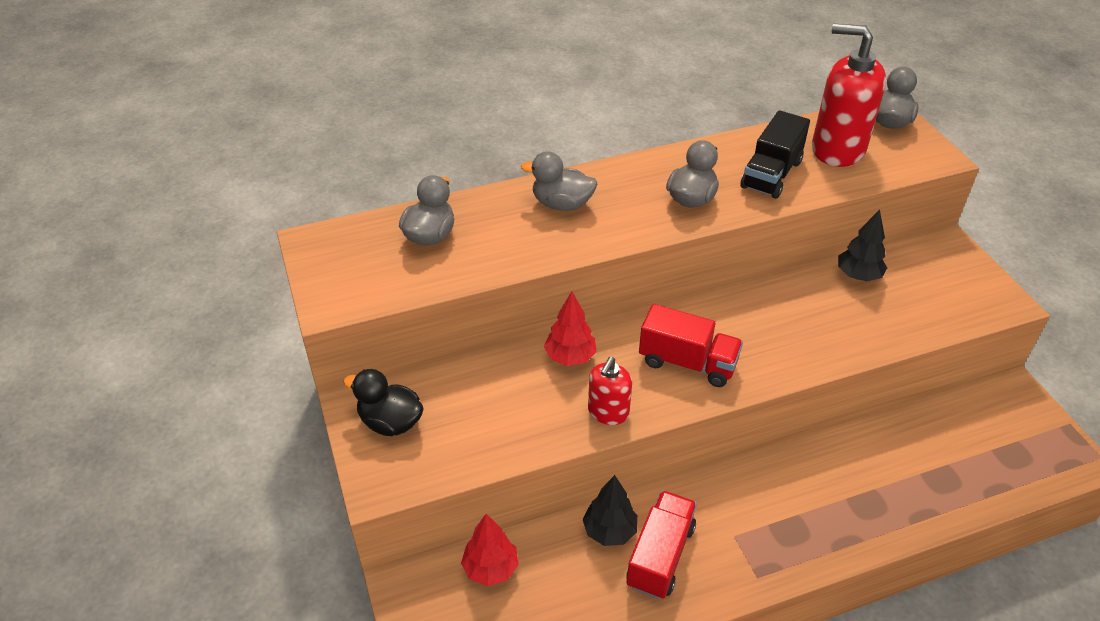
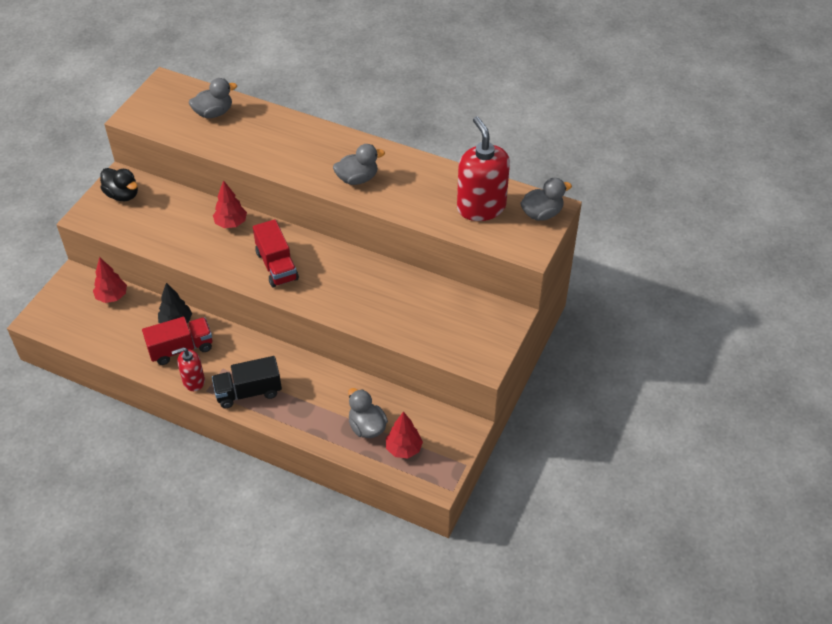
camera: 45 degrees right, 5 degrees up
(390, 422) = (122, 195): black duck -> black duck turned 150 degrees clockwise
(562, 204) = (293, 138): grey duck -> grey duck (367, 427)
(608, 412) = (209, 259): red soap dispenser -> red soap dispenser (193, 381)
(771, 174) = (420, 195): black truck -> black truck (248, 392)
(858, 275) = (430, 292): black tree -> none
(1008, 457) = (403, 449): none -> red tree

